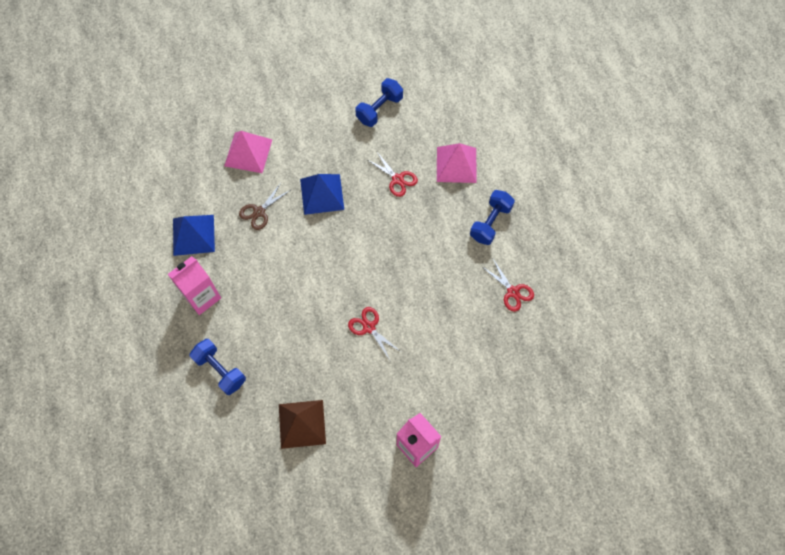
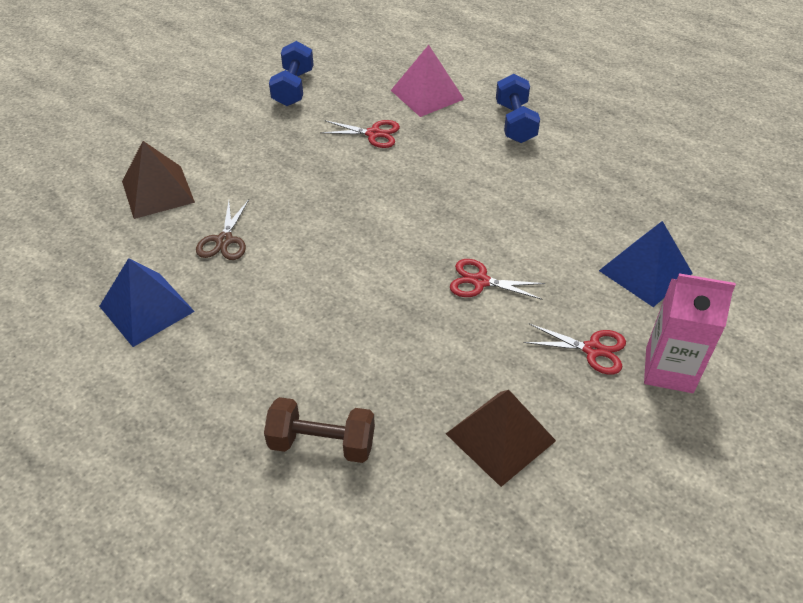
camera: 35 degrees left, 20 degrees down
(202, 297) = (218, 371): pink carton -> none
(220, 370) = (322, 443): blue dumbbell -> brown dumbbell
(248, 152) = (158, 192): pink pyramid -> brown pyramid
(322, 194) = (293, 186): blue pyramid -> blue pyramid (645, 272)
(513, 292) = (604, 166): red scissors -> red scissors (593, 350)

